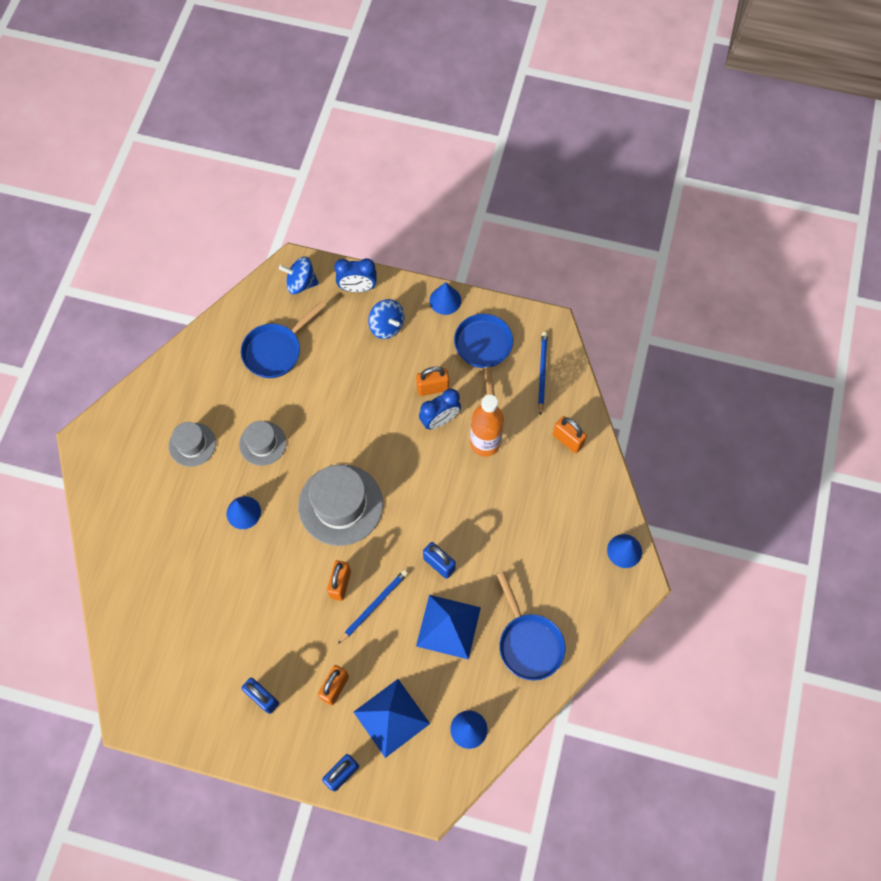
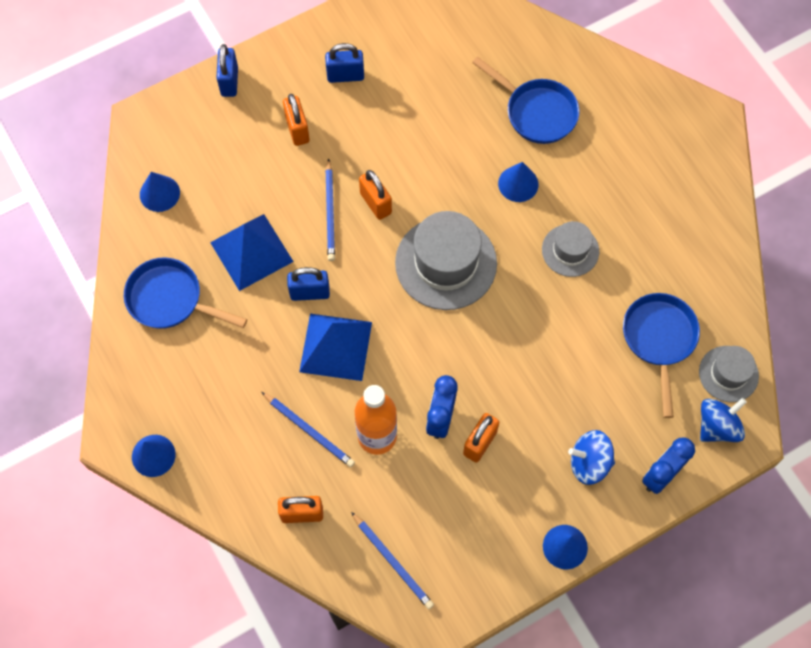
camera: 135 degrees right, 0 degrees up
(192, 444) = (626, 195): grey hat -> grey hat (728, 374)
(391, 718) = (230, 148): blue pyramid -> blue pyramid (335, 346)
(483, 349) = (473, 530): blue pan -> blue pan (536, 112)
(520, 481) = (309, 430): none -> blue pencil

